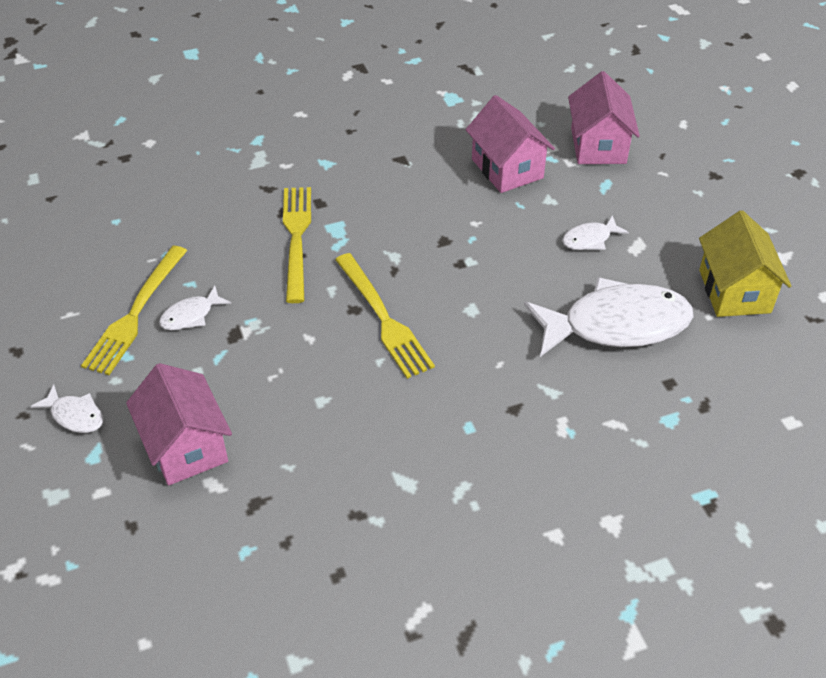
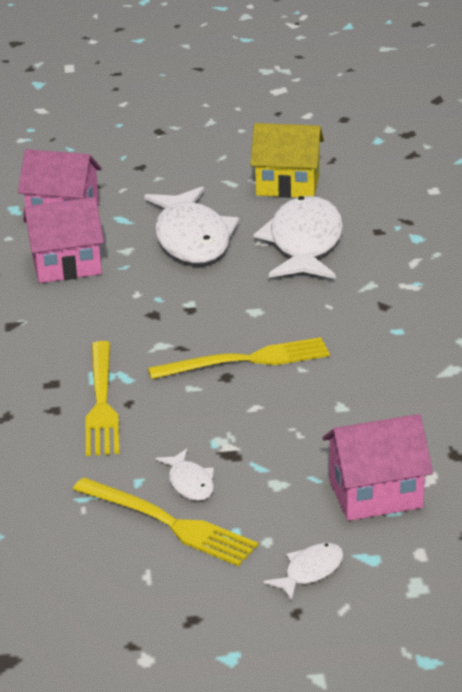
camera: 75 degrees left, 15 degrees down
(296, 238) = (101, 403): yellow fork -> yellow fork turned 105 degrees counterclockwise
(590, 239) = (192, 238): white fish -> white fish, size x2.26

